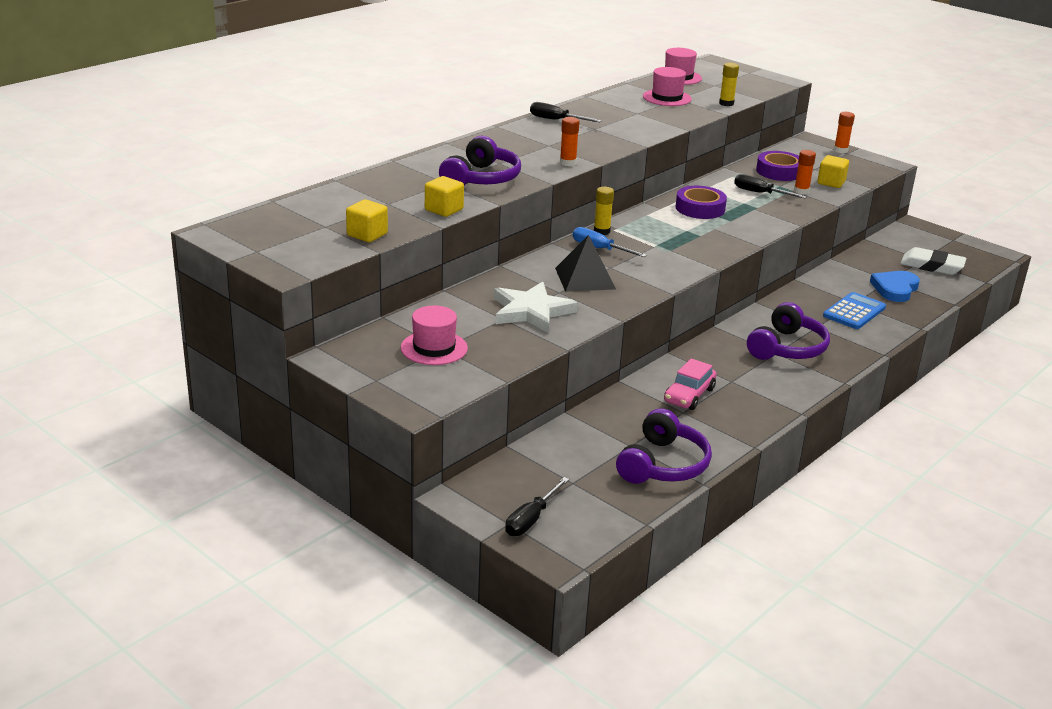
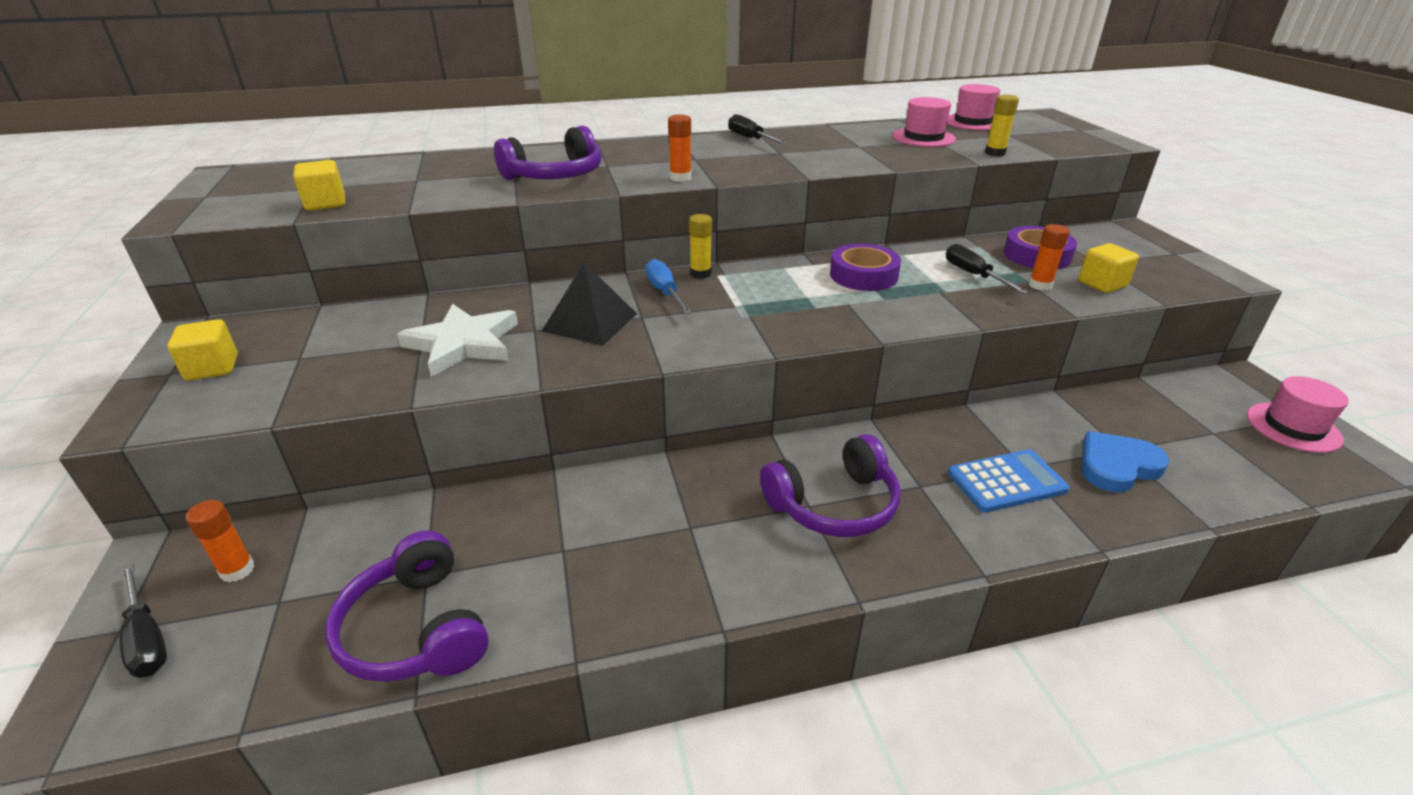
camera: 35 degrees right, 5 degrees up
(434, 348) = (291, 355): pink hat -> pink hat (1293, 427)
(444, 210) = (451, 196): yellow cube -> yellow cube (212, 368)
(531, 519) = (147, 638): black screwdriver -> black screwdriver turned 105 degrees counterclockwise
(663, 465) = (415, 629): purple headphones -> purple headphones turned 90 degrees clockwise
(689, 395) = (605, 526): pink car -> none
(840, 150) = (1166, 248): orange glue stick -> orange glue stick (237, 570)
(932, 266) = (1221, 448): white eraser -> none

